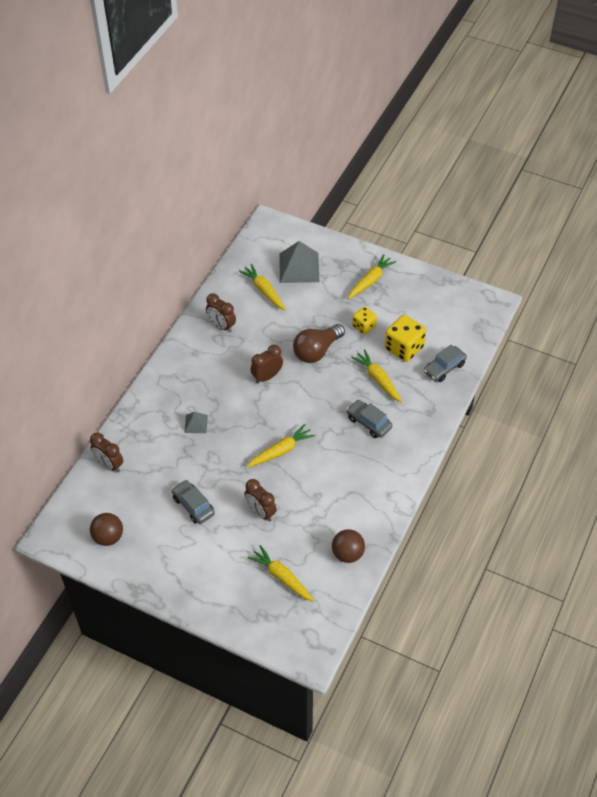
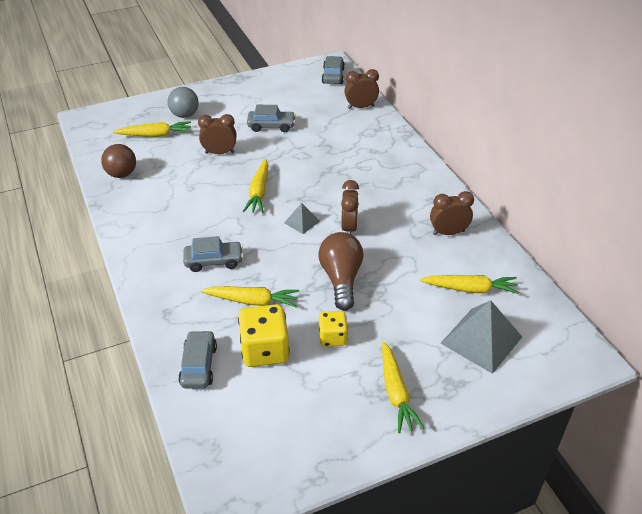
camera: 130 degrees right, 10 degrees down
(73, 519) = (333, 76): none -> grey car
(108, 537) = (298, 83): brown ball -> none
(196, 424) = (347, 162): grey pyramid -> grey pyramid (302, 222)
(235, 581) = (185, 115): none -> grey ball

